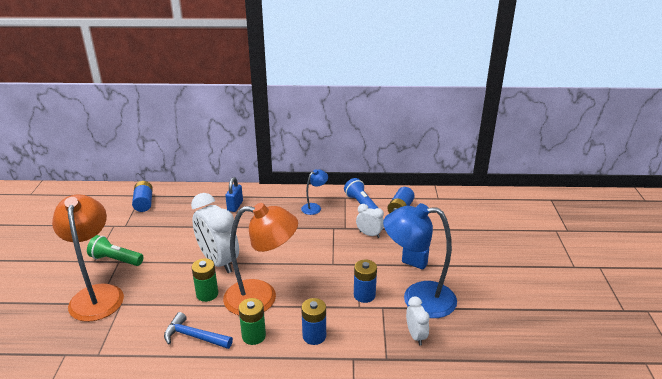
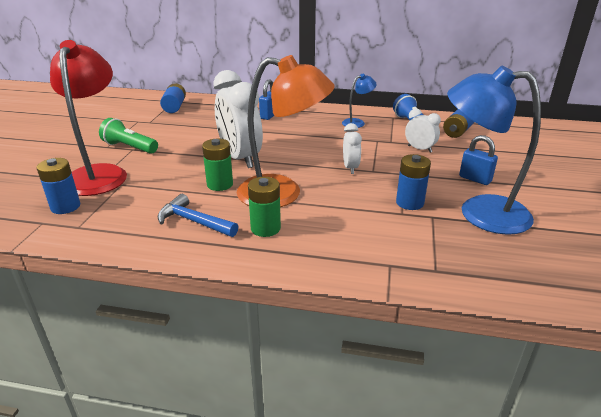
camera: 10 degrees right, 0 degrees up
(97, 294) = (99, 174): orange lamp -> red lamp
(314, 336) = (341, 236): blue battery -> blue battery (65, 206)
(415, 336) = (477, 250): white clock -> white clock (350, 168)

